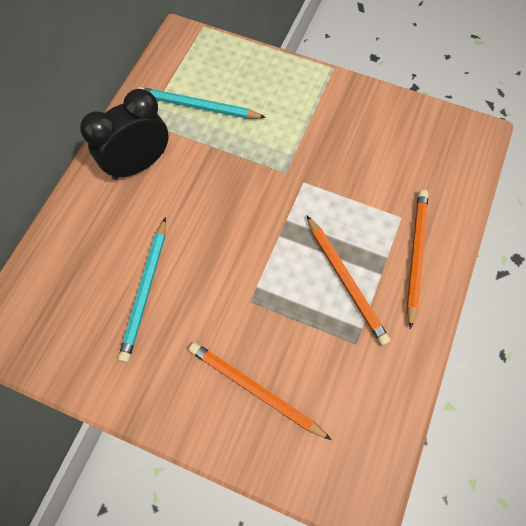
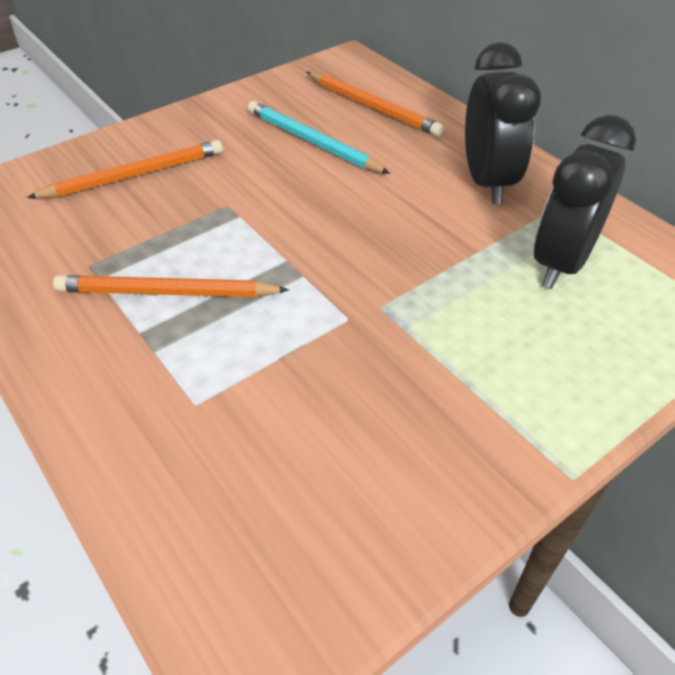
camera: 120 degrees right, 20 degrees down
(198, 106) = (561, 263): turquoise pencil -> black clock
(416, 255) = (123, 386): orange pencil -> orange pencil (372, 107)

